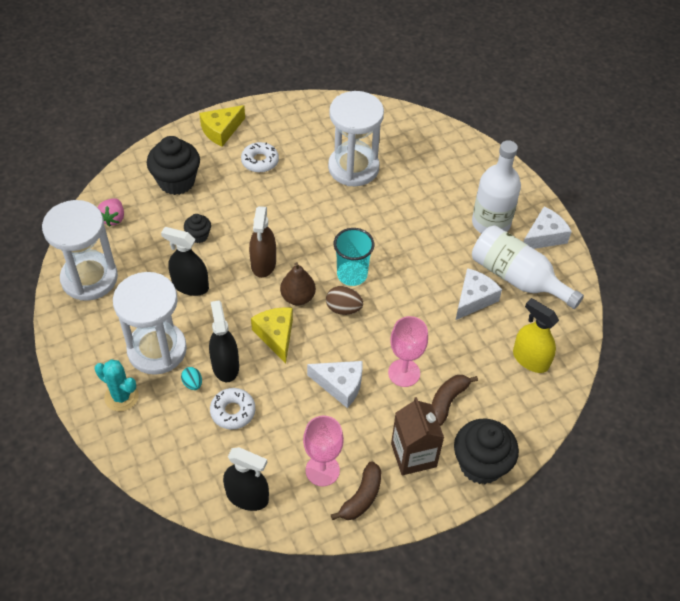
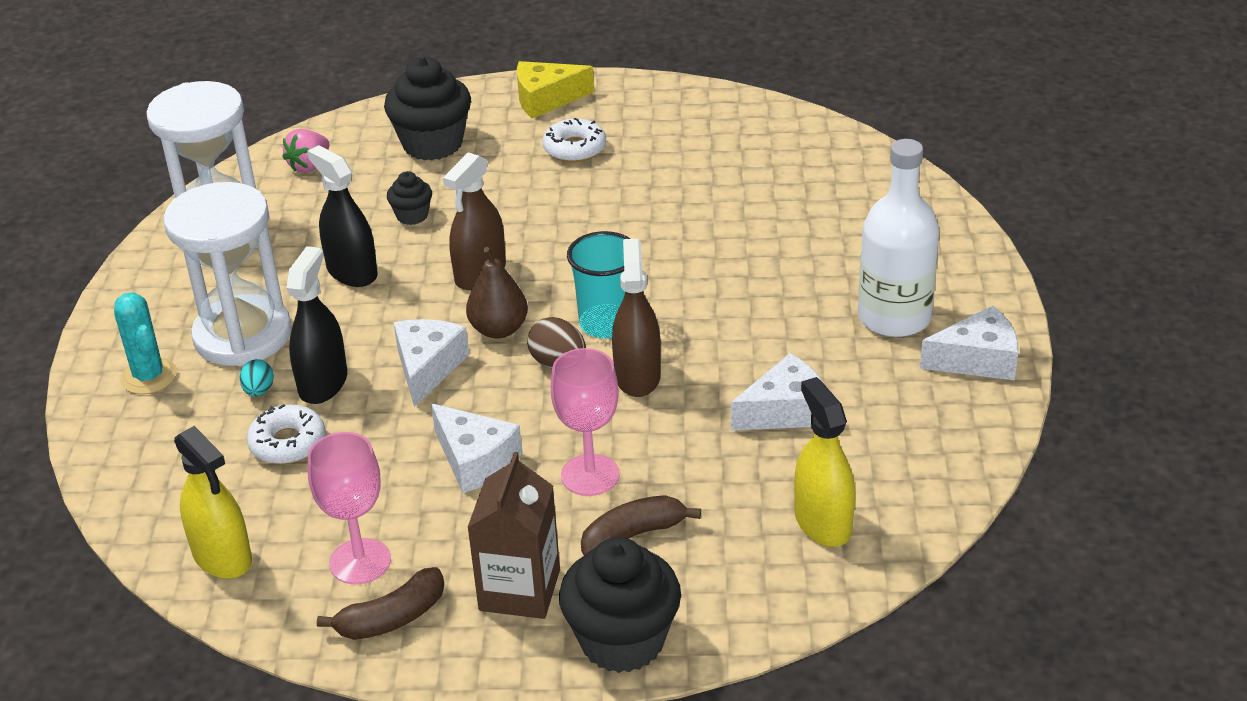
camera: 30 degrees right, 15 degrees down
(247, 496) = (222, 557): black spray bottle -> yellow spray bottle
(276, 335) = (427, 368): yellow cheese -> white cheese
(353, 168) = (715, 190): white hourglass -> none
(389, 303) = (637, 376): none -> brown spray bottle
(517, 278) = (885, 404): white bottle -> none

